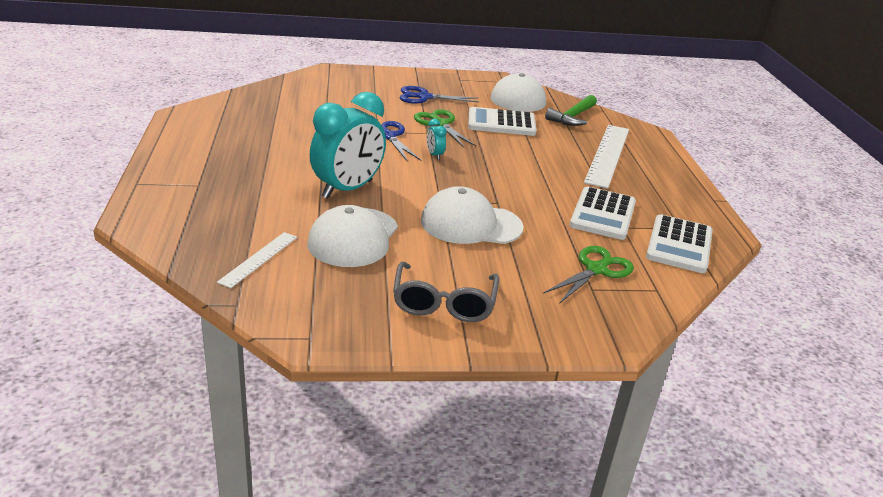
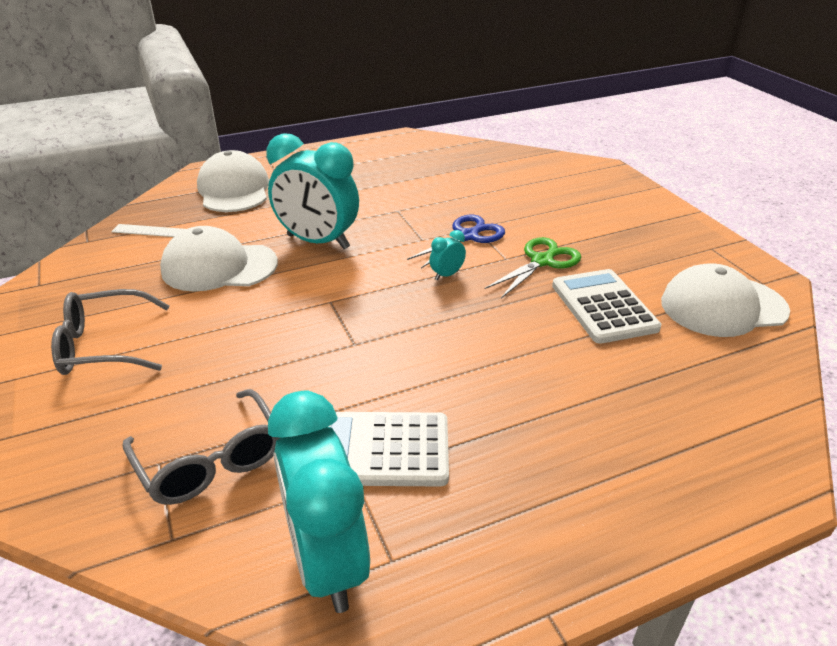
camera: 75 degrees right, 5 degrees up
(424, 97) = (611, 235): blue scissors -> none
(471, 224) = (285, 333): white cap -> white cap (234, 189)
(572, 117) = (717, 372): green hammer -> none
(596, 269) = (211, 461): green scissors -> grey glasses
(607, 155) = (608, 432): white ruler -> none
(679, 245) = (327, 561): white calculator -> turquoise clock

